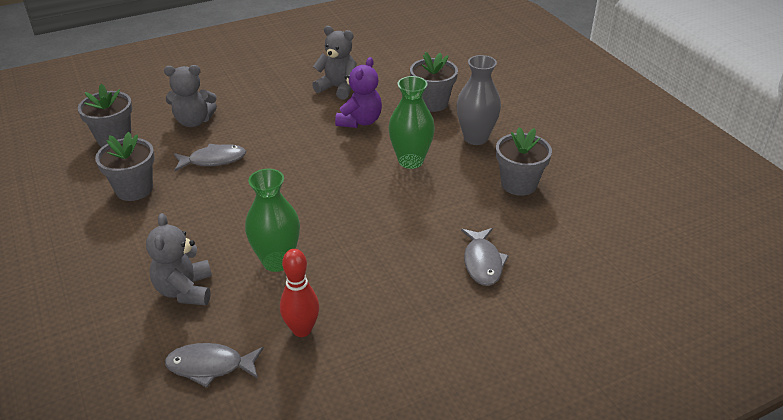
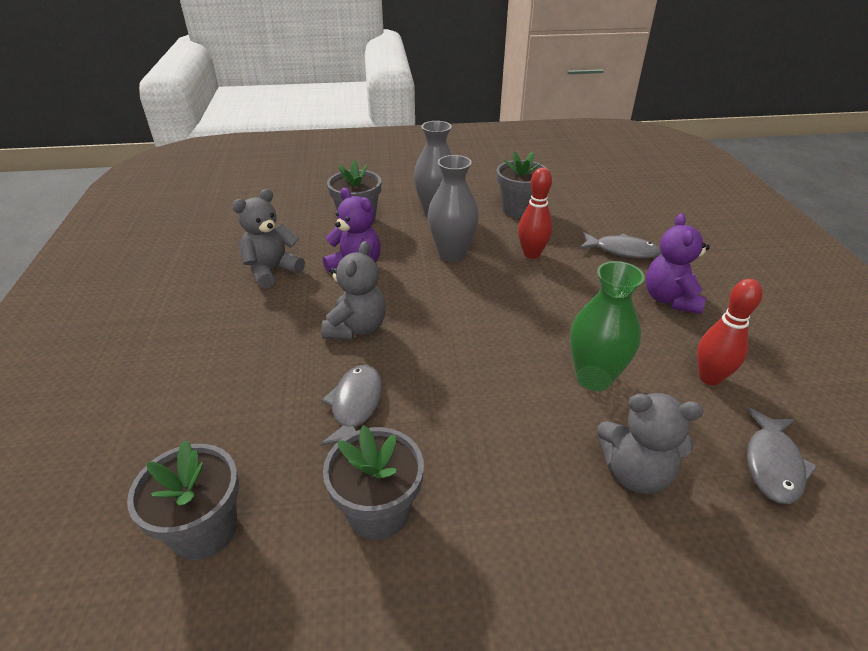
camera: 70 degrees left, 0 degrees up
(194, 121) = (237, 414): grey teddy bear -> grey teddy bear (357, 328)
(410, 161) = (452, 254): green vase -> grey vase
(411, 301) = (670, 299): none -> purple teddy bear
(438, 205) = (531, 254): none -> red bowling pin

